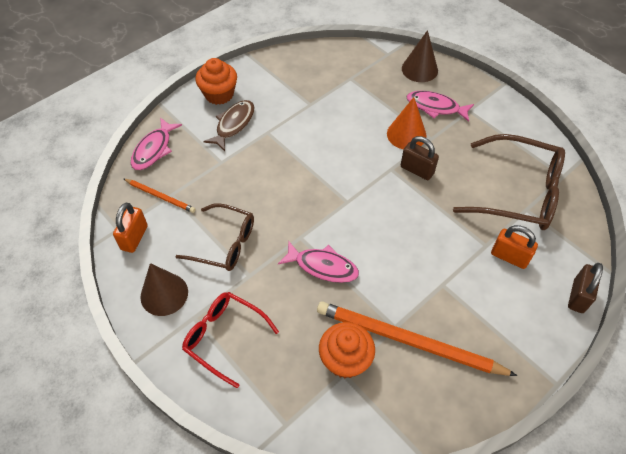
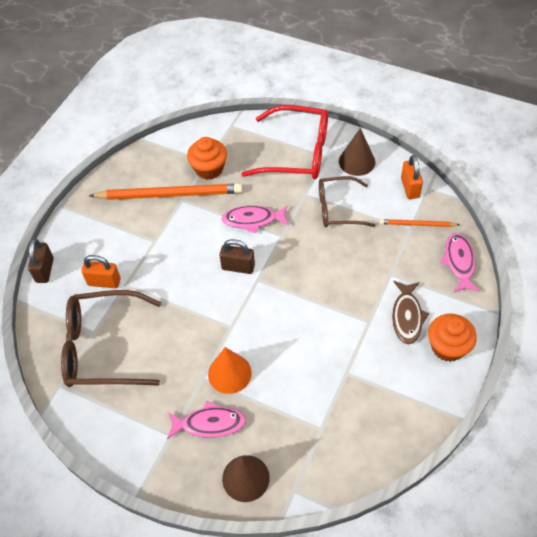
camera: 160 degrees right, 0 degrees up
(224, 337) = (297, 153): red glasses -> red glasses, size x1.56
(417, 170) = (205, 335): brown padlock -> brown padlock (238, 267)

